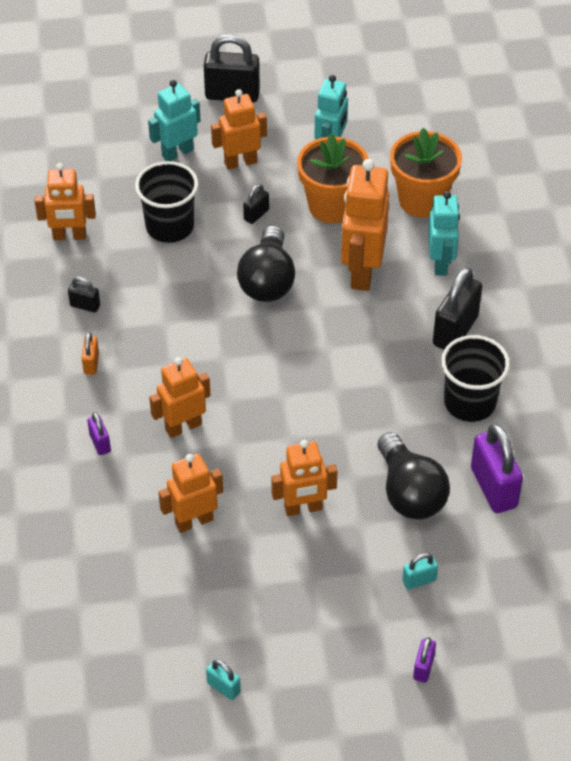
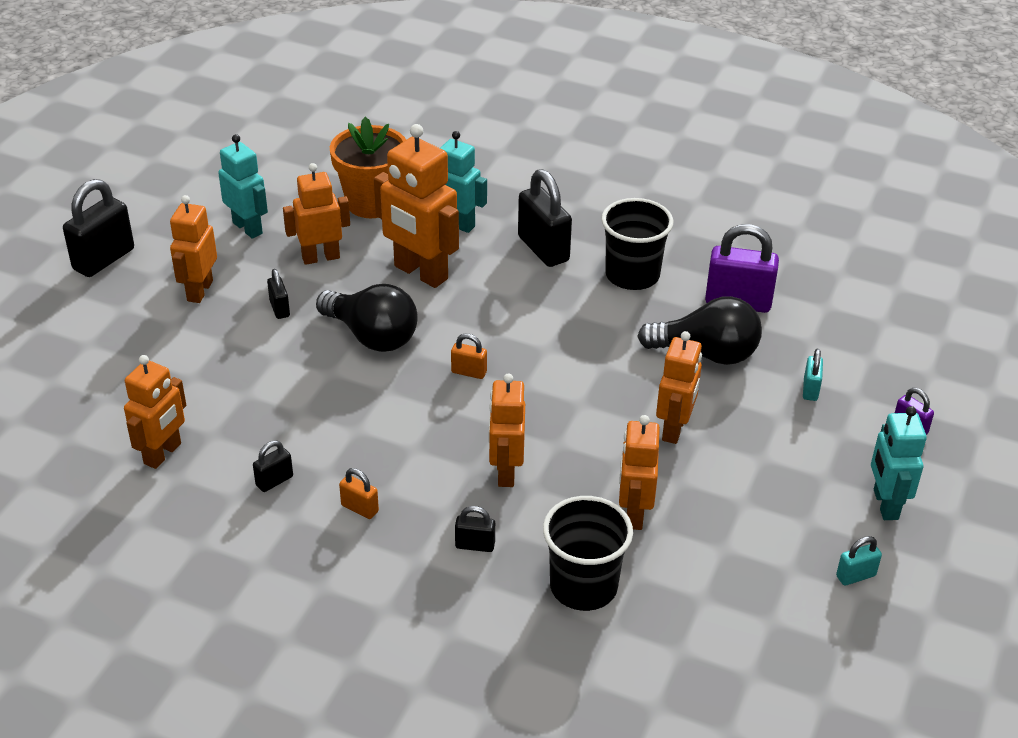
camera: 60 degrees left, 10 degrees down
(100, 443) = (475, 545): purple padlock -> black padlock
(169, 226) = (231, 373): black cup -> black cup (583, 586)
(177, 152) = (137, 327): turquoise robot -> turquoise robot (885, 504)
(272, 355) = (469, 372): none -> orange padlock
(331, 206) = (320, 257): orange flower pot -> orange robot

